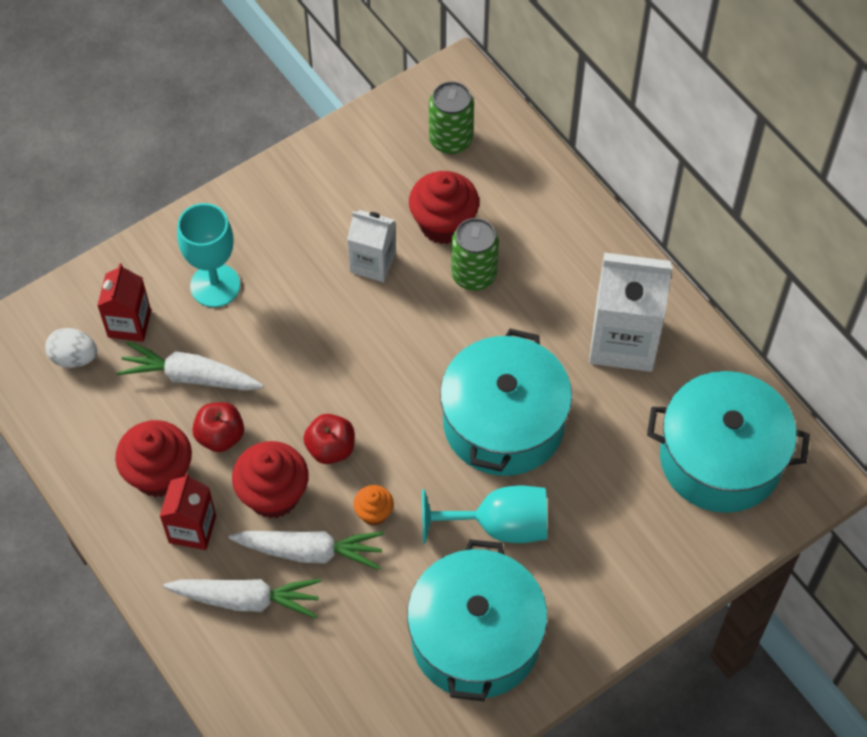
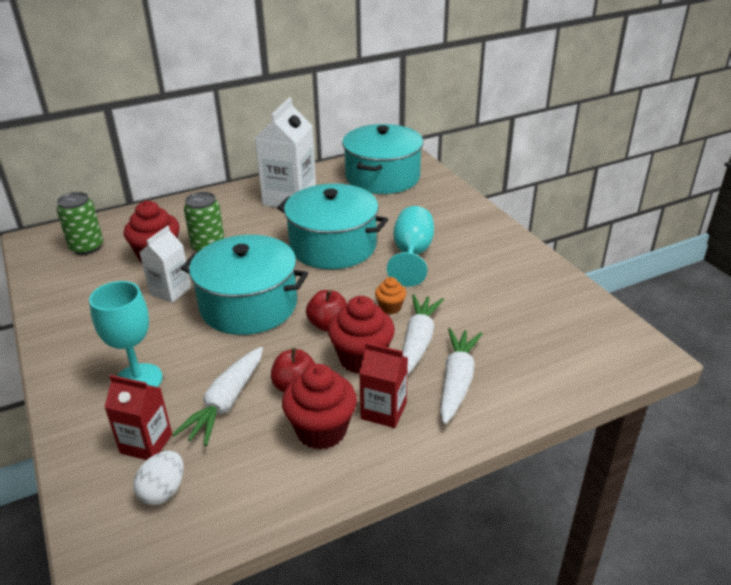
camera: 80 degrees left, 25 degrees down
(475, 638) = (496, 271): turquoise pot -> turquoise pot (248, 305)

